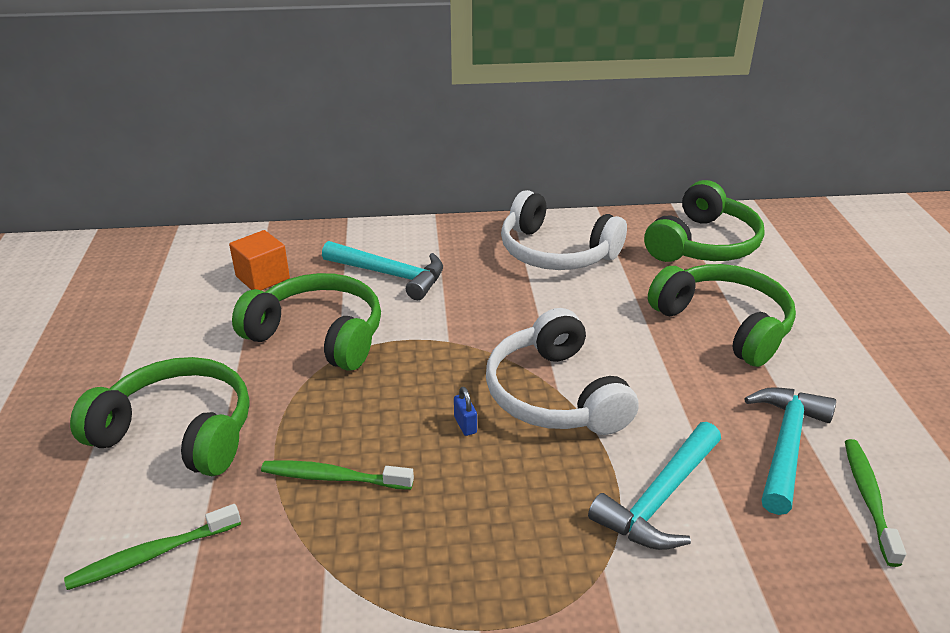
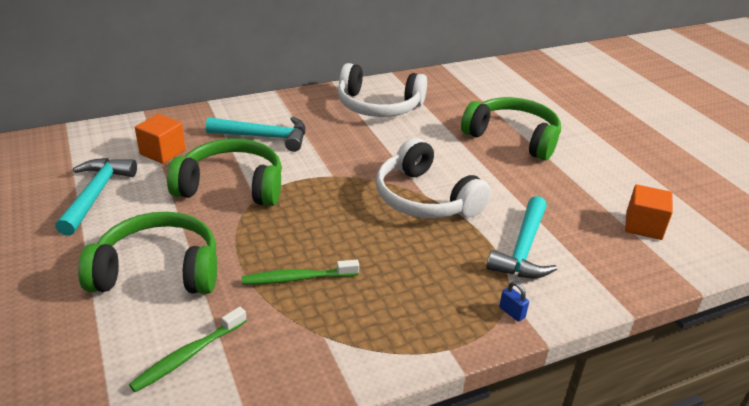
camera: 20 degrees left, 0 degrees up
(465, 425) = (373, 228): blue padlock -> blue padlock (512, 312)
(703, 244) = (476, 88): green headphones -> none
(786, 446) = (583, 204): turquoise hammer -> turquoise hammer (96, 195)
(868, 499) = (643, 226): green toothbrush -> orange cube

